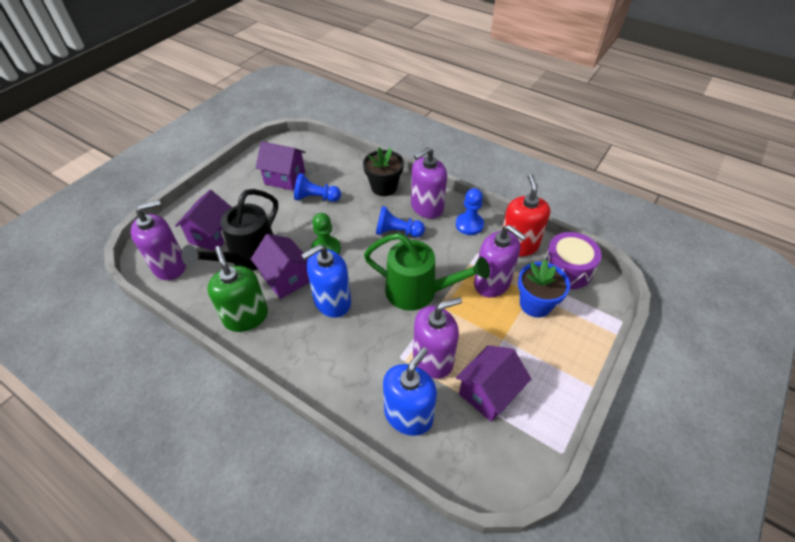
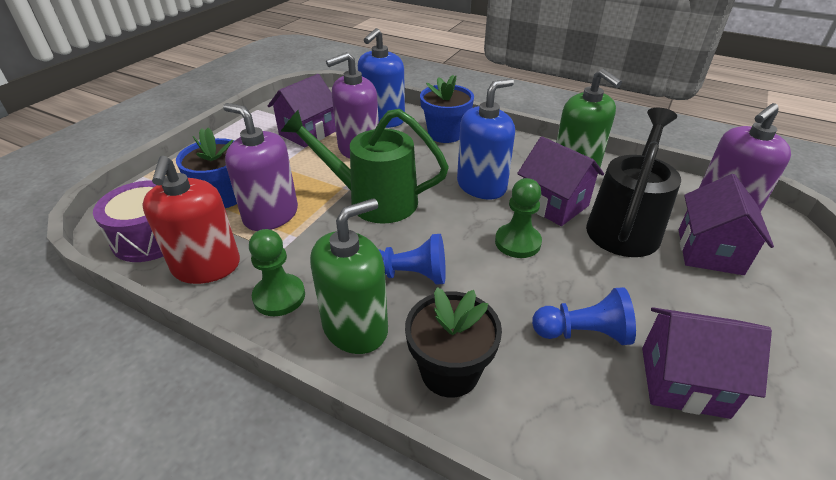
camera: 175 degrees right, 10 degrees down
(345, 379) = (445, 134): none -> blue flower pot
(427, 207) = (355, 327): purple soap dispenser -> green soap dispenser
(469, 225) = (279, 296): blue pawn -> green pawn

